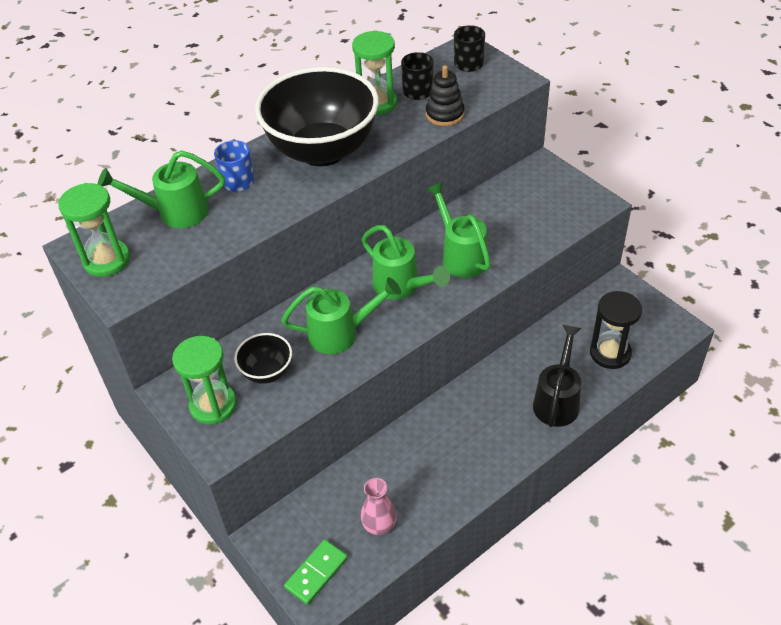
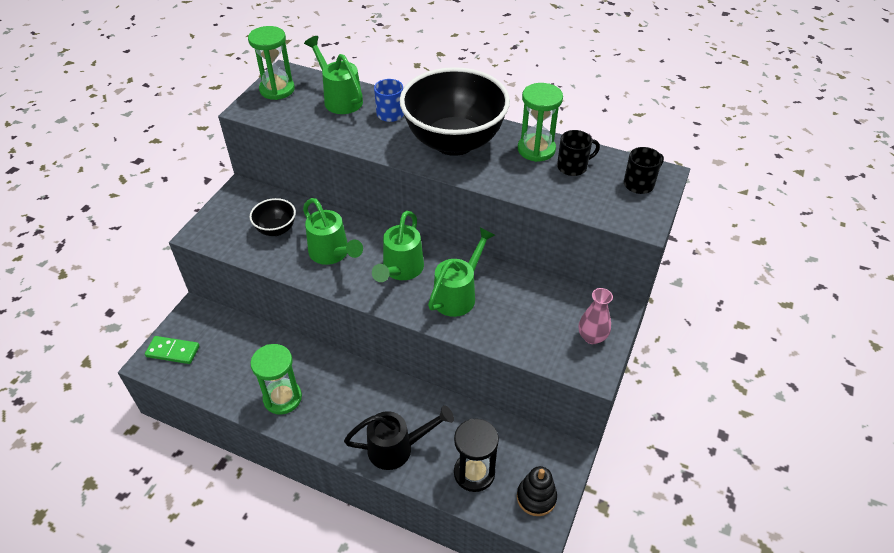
camera: 60 degrees right, 0 degrees up
(213, 405) = (235, 215): green hourglass -> green hourglass (282, 398)
(379, 525) = (224, 372): pink vase -> pink vase (592, 337)
(445, 114) = (553, 193): black stacking toy -> black stacking toy (536, 497)

